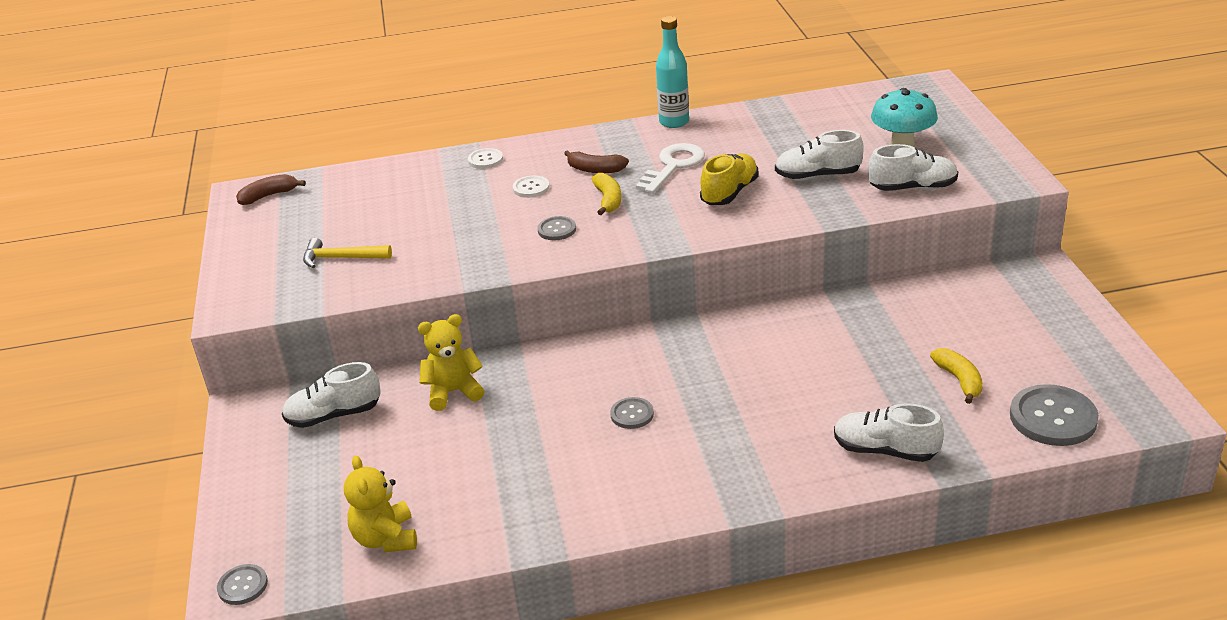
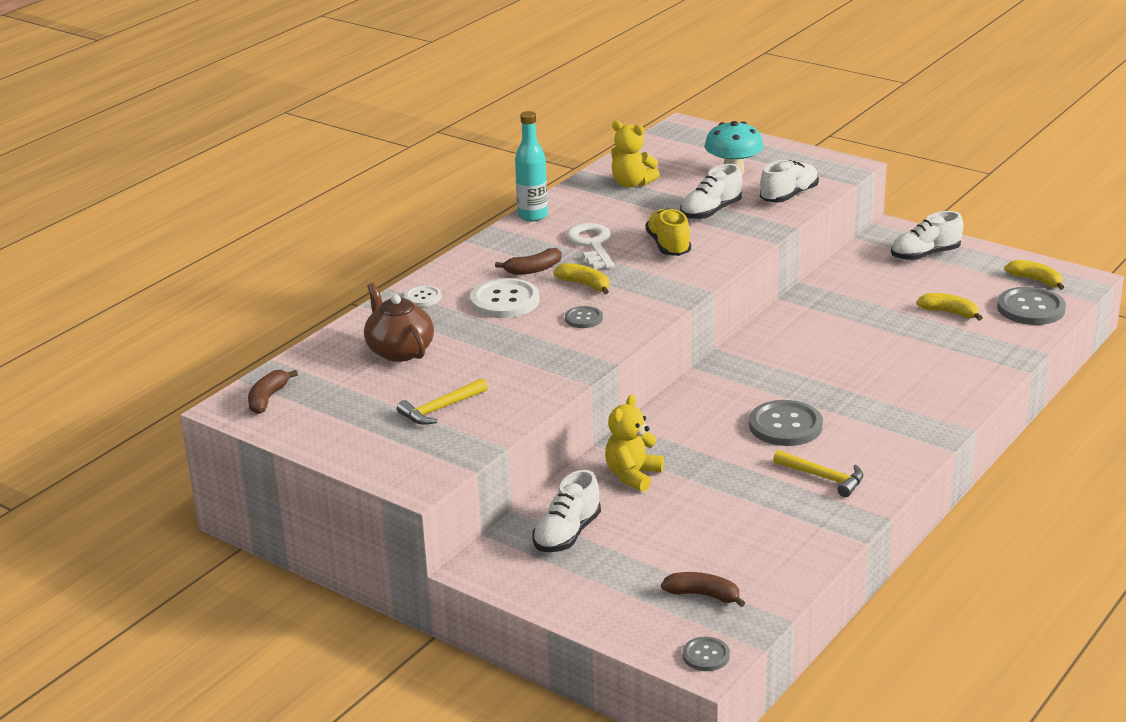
camera: 45 degrees left, 5 degrees down
(327, 531) = (703, 595): none -> brown banana
(386, 538) = (754, 575): yellow teddy bear -> yellow teddy bear (632, 183)
(399, 197) = (399, 351): none -> brown teapot
(531, 188) = (505, 301): white button -> white button, size x1.85
(581, 482) = (823, 477): none -> yellow hammer
(632, 414) = (785, 426): grey button -> grey button, size x1.85
(885, 450) = (971, 369): white shoe -> white shoe (925, 255)
(1109, 390) = (1036, 280): none -> yellow banana

